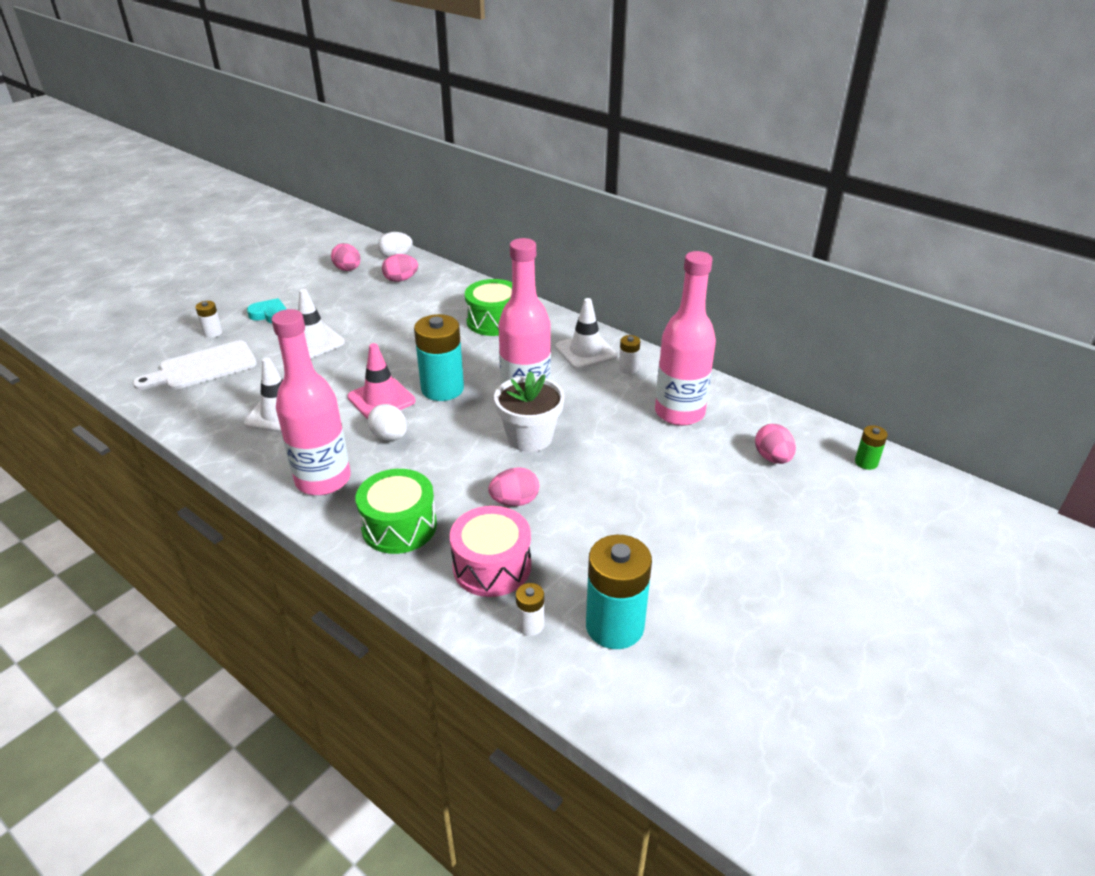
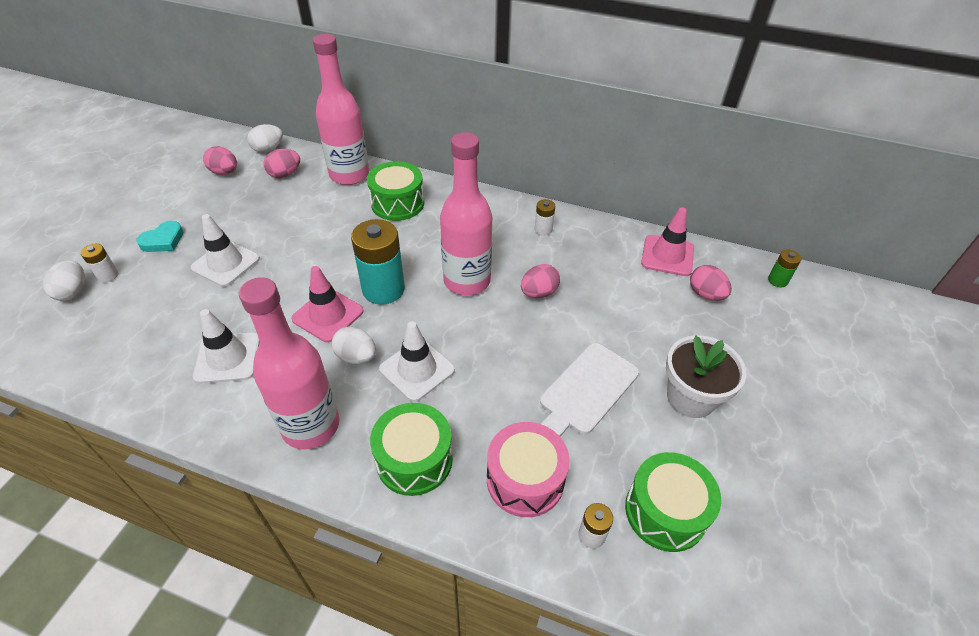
camera: 20 degrees left, 10 degrees up
(180, 340) = (73, 292): none -> white egg
(203, 367) = (115, 320): white cutting board -> white cutting board (586, 391)
(270, 314) = (163, 240): turquoise heart -> turquoise heart turned 135 degrees clockwise
(515, 501) = (511, 399): pink egg -> pink egg (539, 293)
(530, 437) = (491, 324): white flower pot -> white flower pot (691, 397)
(586, 351) = (497, 219): white traffic cone -> white traffic cone (417, 369)
(614, 626) = (665, 511): turquoise battery -> green drum
(679, 413) = (608, 266): pink bottle -> pink bottle (349, 175)
(750, 416) = (667, 256): none -> pink traffic cone

